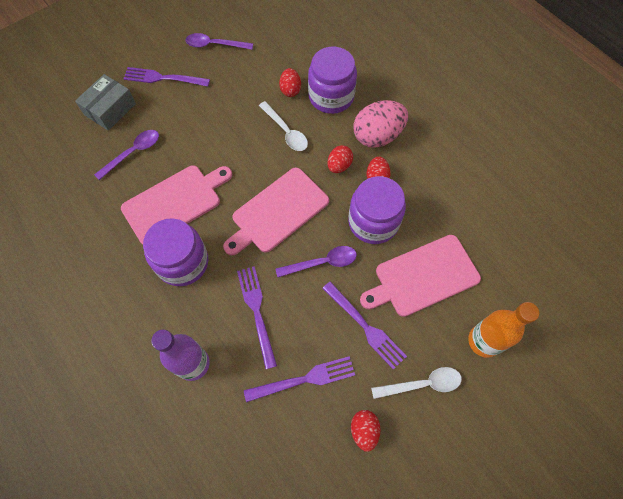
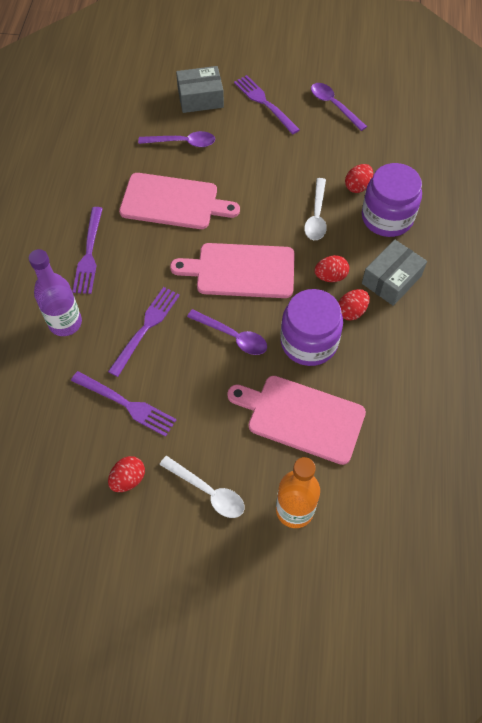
camera: 45 degrees right, 5 degrees down
(182, 262) = (133, 248): purple jar -> none
(365, 326) = (212, 410): purple fork -> purple fork (89, 253)
(377, 136) = (391, 280): pink egg -> grey box

